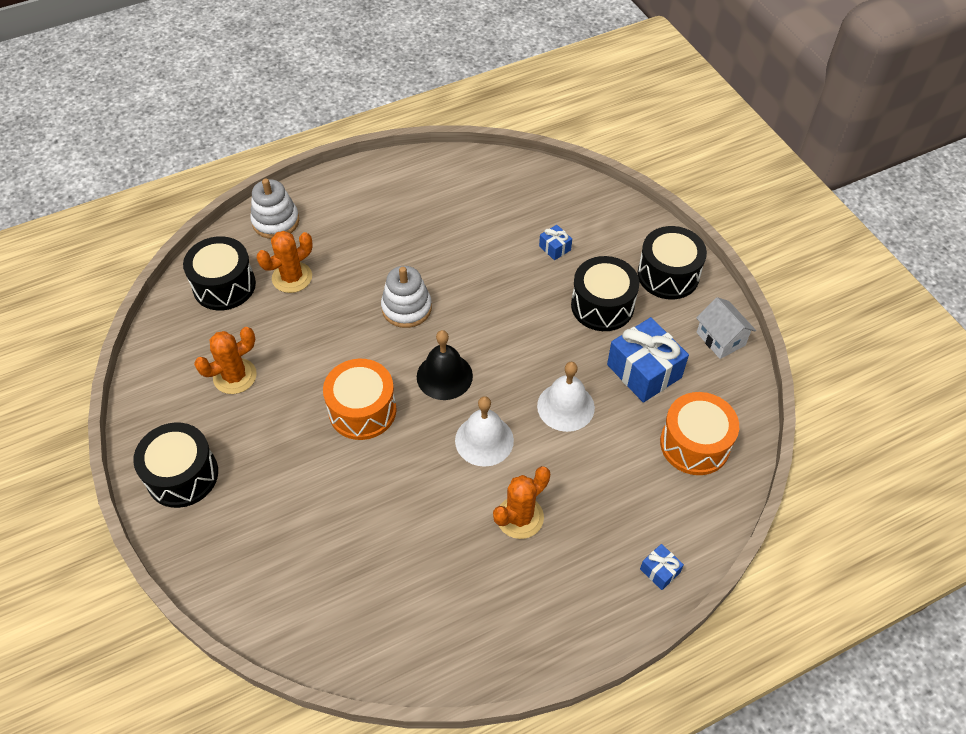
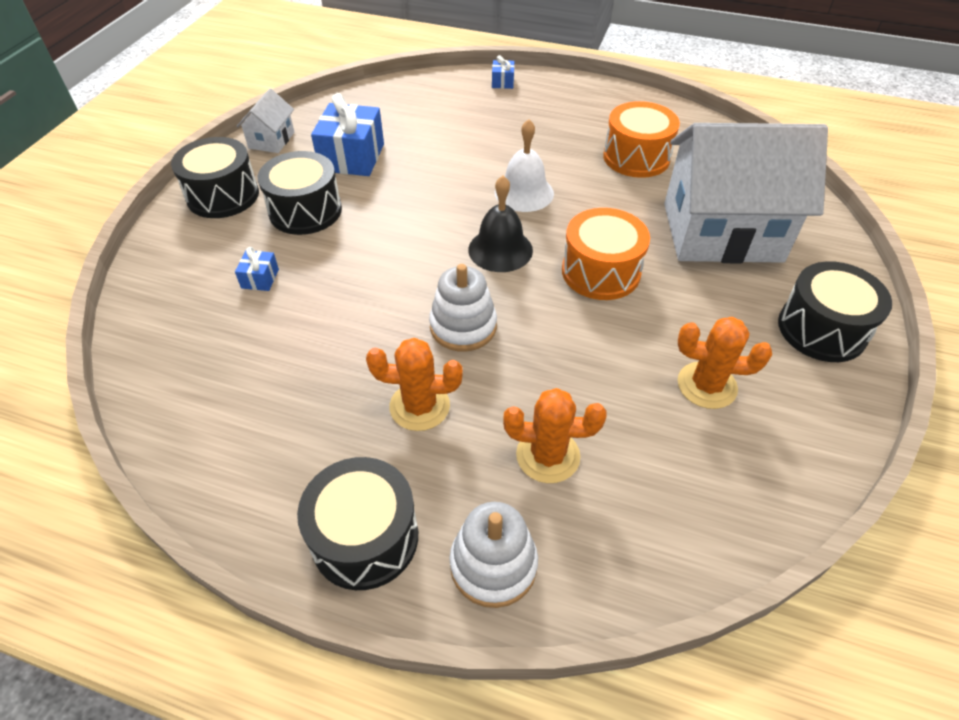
camera: 135 degrees left, 5 degrees down
(224, 285) = (643, 513): black drum -> black drum (365, 537)
(304, 520) = (721, 232): none -> white house
(520, 517) = (554, 144): orange cactus -> orange cactus (419, 406)
(565, 406) = (437, 174): white bell -> none
(694, 444) = (390, 110): orange drum -> orange drum (636, 157)

